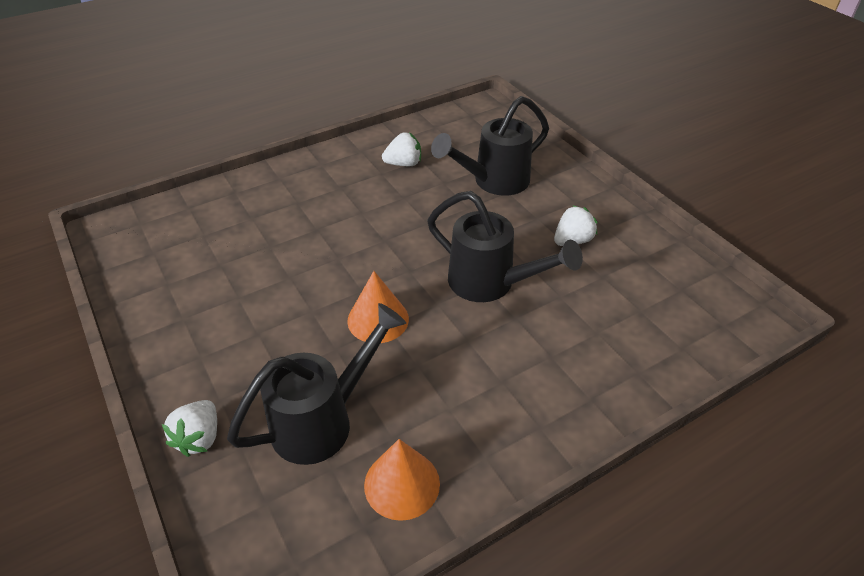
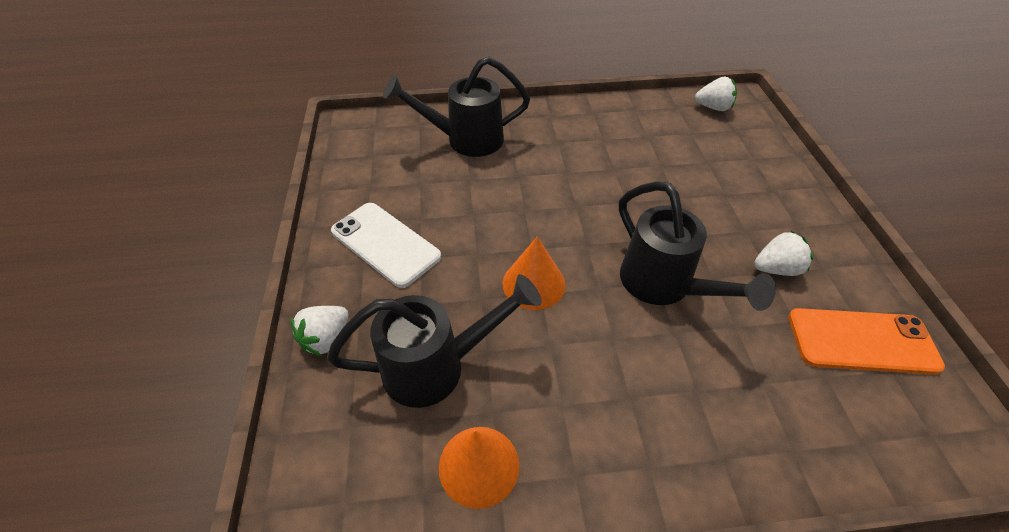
camera: 25 degrees right, 5 degrees up
(214, 332) = (385, 244): none -> white phone
(403, 164) = (629, 135): white strawberry -> white strawberry (713, 107)
(493, 182) = (713, 179): black watering can -> black watering can (465, 140)
(654, 275) = (861, 341): none -> orange phone

